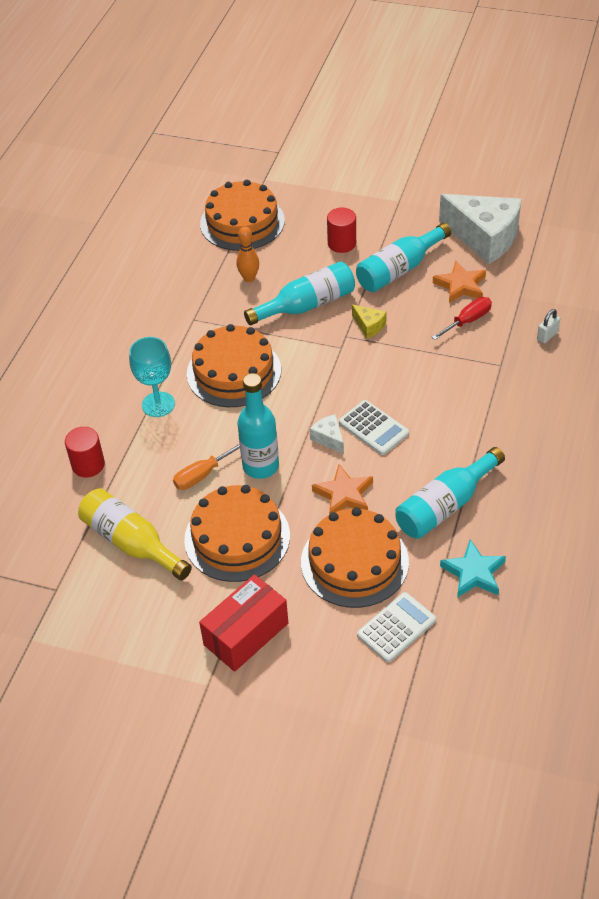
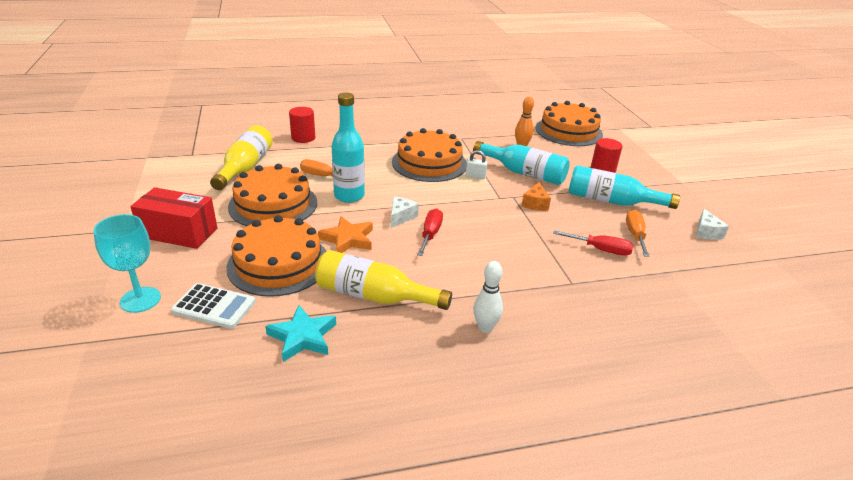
camera: 55 degrees right, 15 degrees down
(158, 404) = (374, 146): turquoise goblet -> turquoise goblet (140, 300)
(369, 326) = (535, 204): yellow cheese -> orange cheese
(373, 428) = (430, 234): white calculator -> red screwdriver
(445, 505) = (374, 296): turquoise bottle -> yellow bottle
(460, 286) = (635, 235): orange star -> orange screwdriver
(484, 238) = (706, 232): white cheese -> white cheese, size x0.43
(525, 448) = (485, 328): none -> white bowling pin
(547, 336) = (641, 302): white padlock -> white padlock (475, 176)

